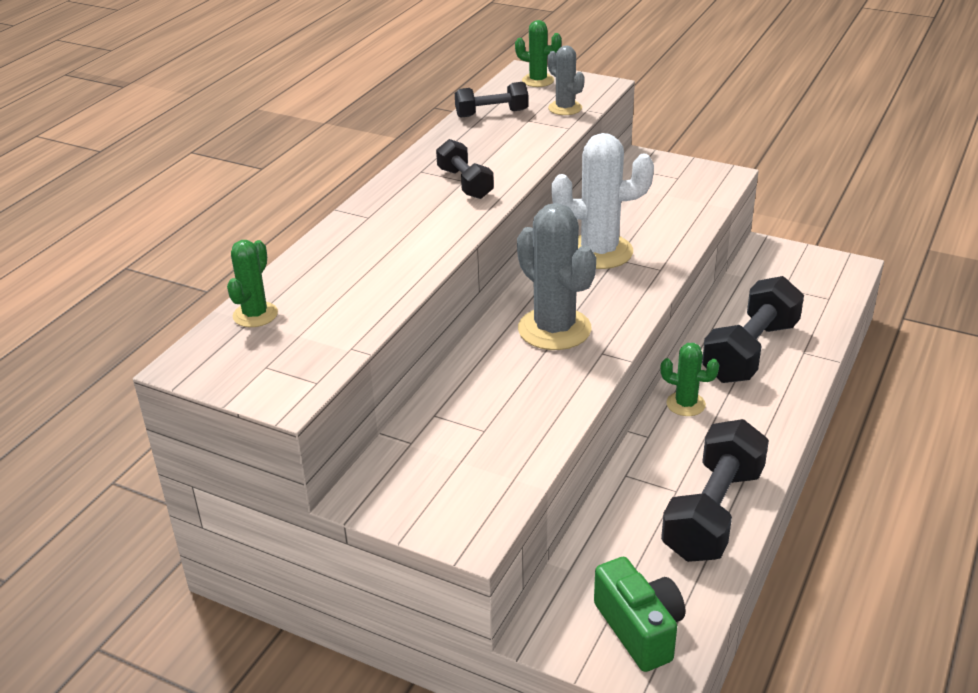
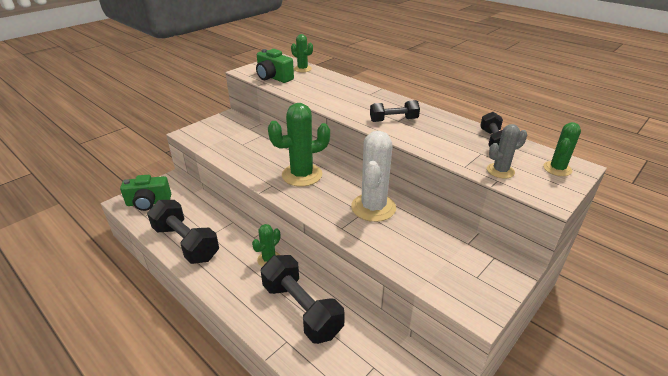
camera: 105 degrees right, 0 degrees up
(320, 342) = (273, 77): none -> green camera
(554, 329) = (302, 175): grey cactus -> green cactus

